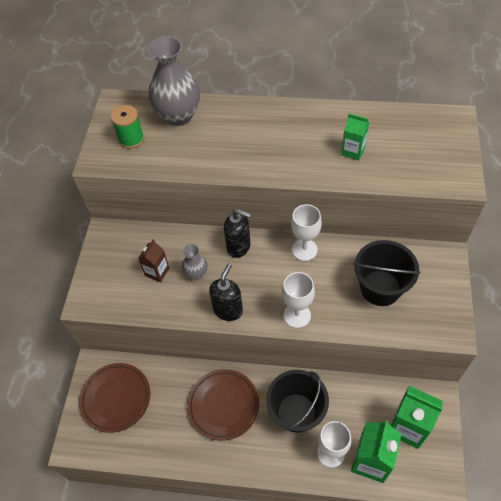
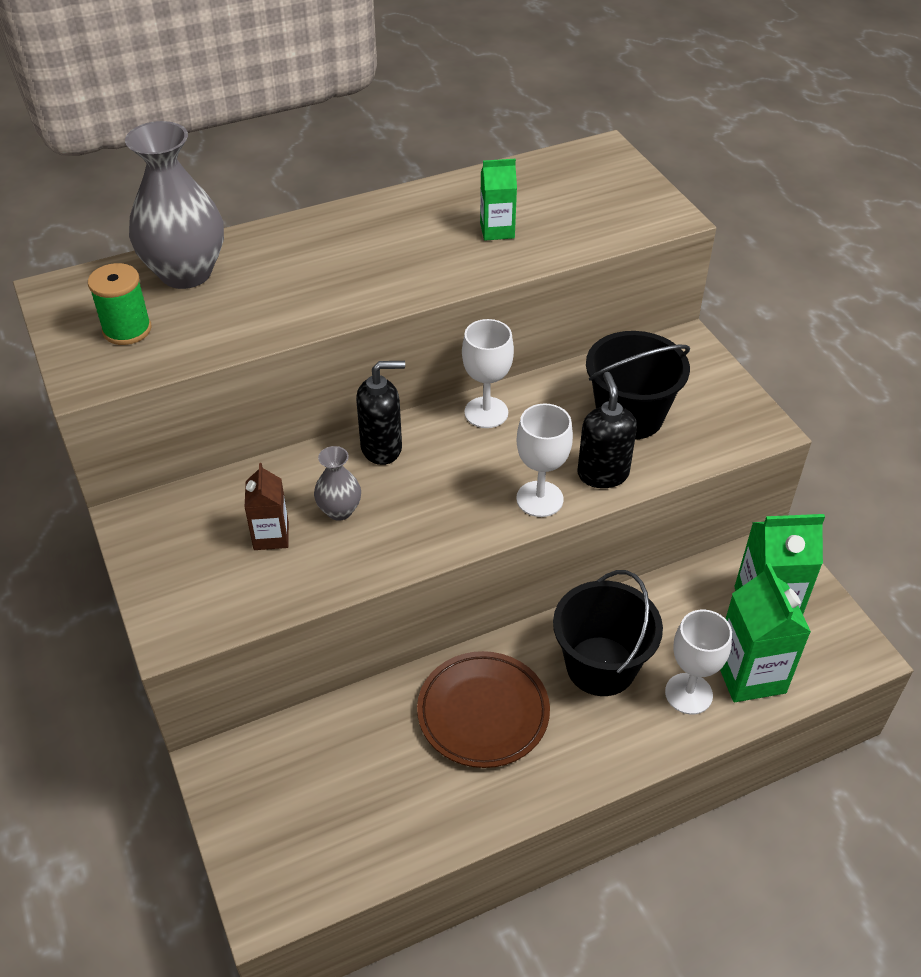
camera: 35 degrees left, 10 degrees down
(116, 398) = (292, 795): brown plate -> none
(228, 310) = (429, 537): black soap dispenser -> black soap dispenser (602, 474)

